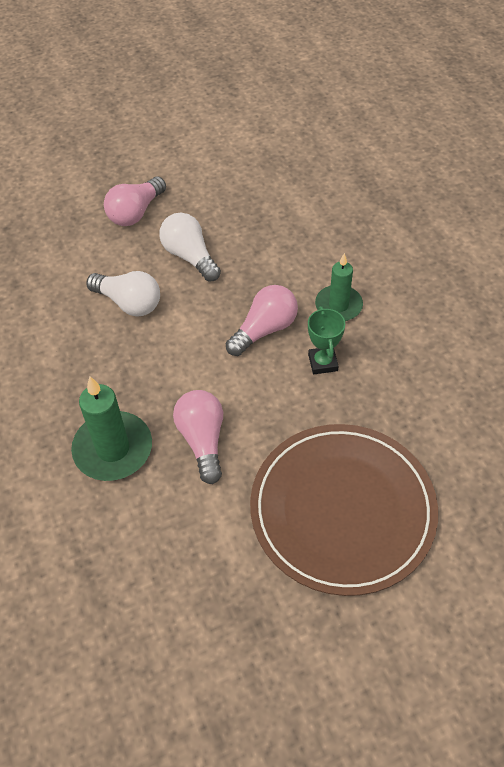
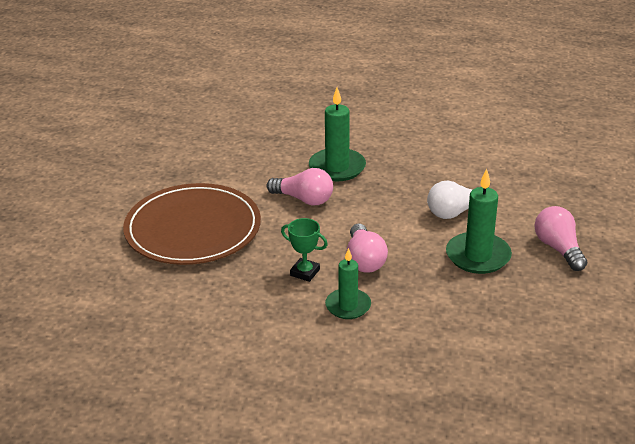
camera: 125 degrees right, 20 degrees down
(190, 256) = (478, 256): white light bulb -> green candle

